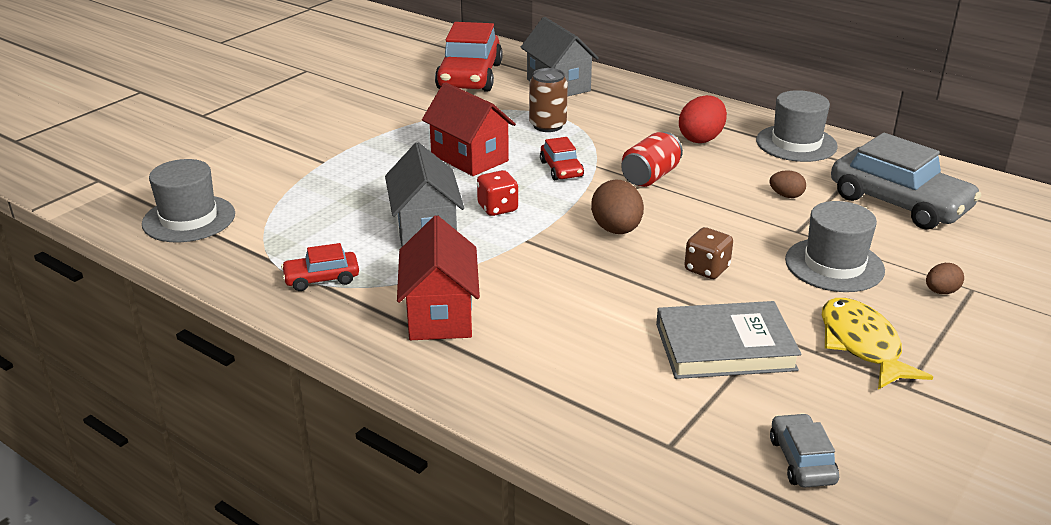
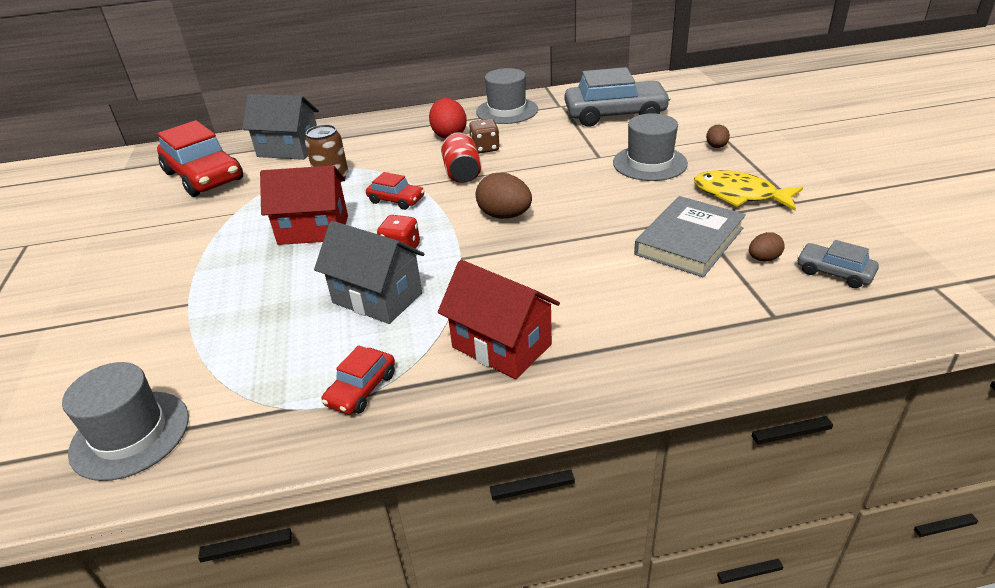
camera: 45 degrees left, 5 degrees up
(706, 269) = (597, 205): brown dice -> brown dice (485, 148)
(786, 196) = (557, 141): brown egg -> brown egg (763, 259)

